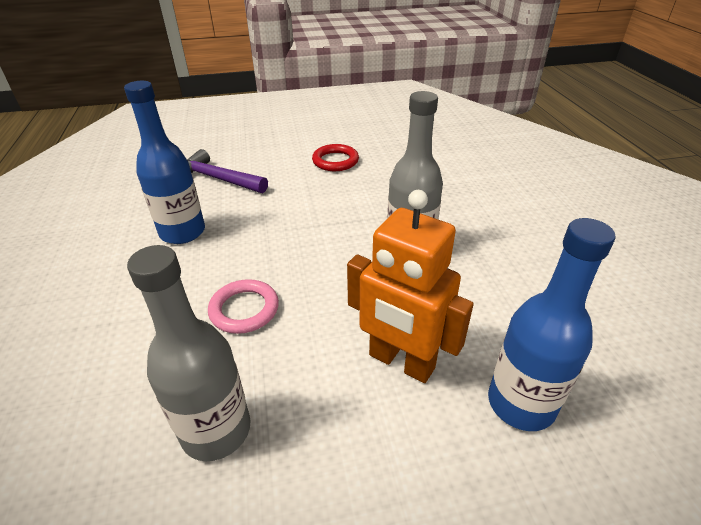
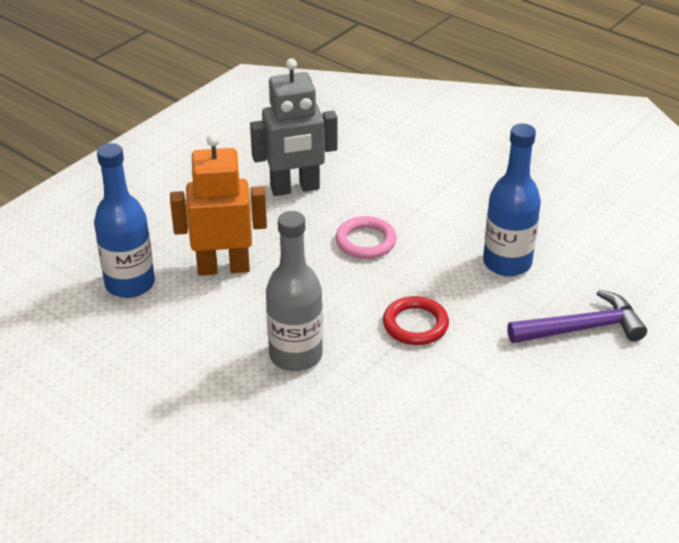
camera: 140 degrees right, 0 degrees up
(216, 430) = (295, 188): grey bottle -> grey robot
(335, 161) = (504, 431): red ring -> red ring (415, 324)

